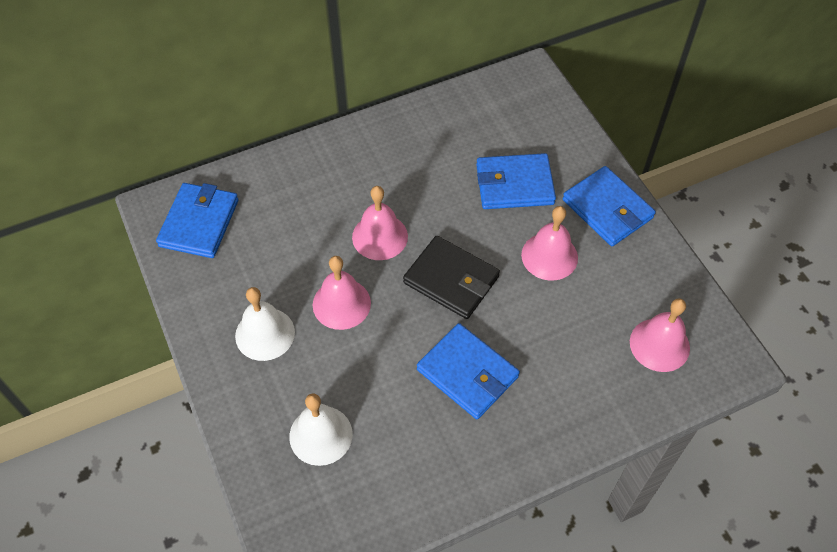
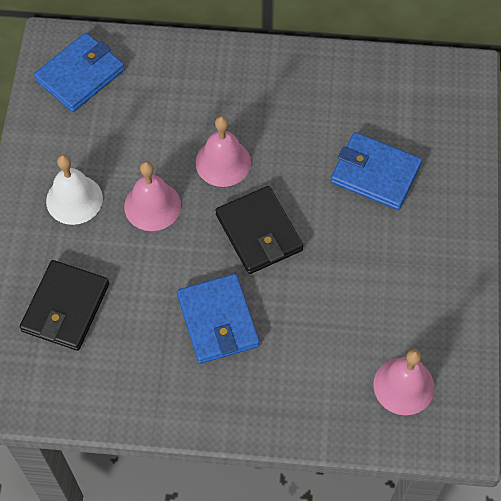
camera: 30 degrees right, 5 degrees up
(320, 435) = (66, 307): white bell -> black wallet
(549, 256) = (361, 255): pink bell -> none
(607, 209) = (446, 239): blue wallet -> none

